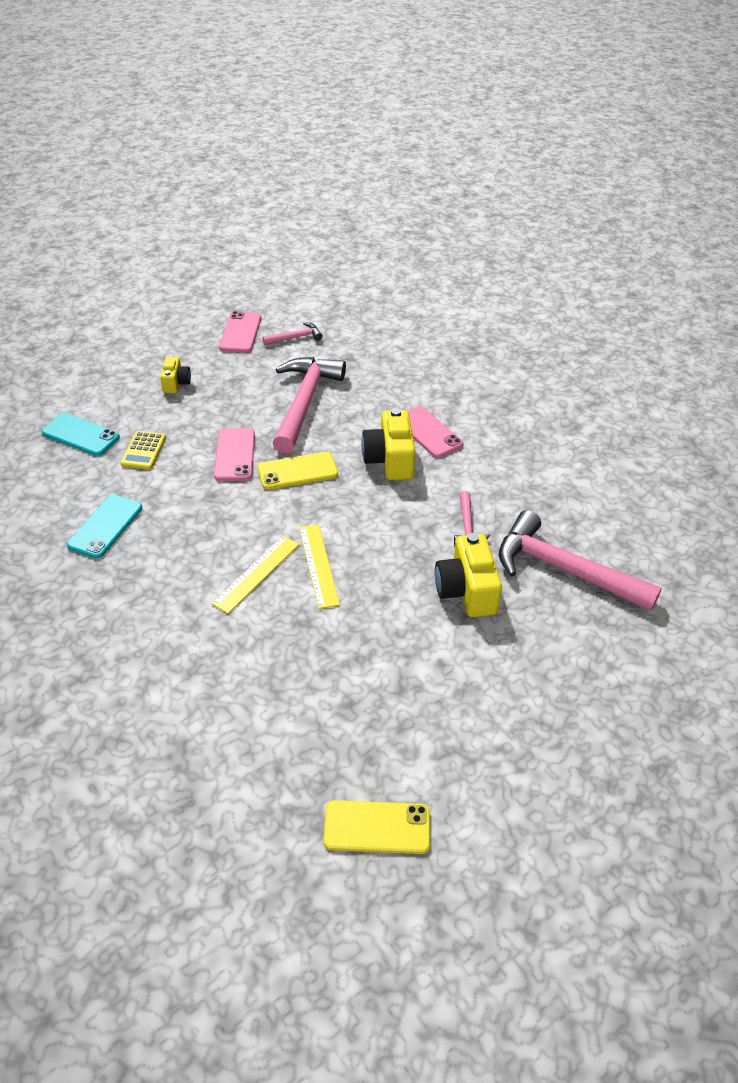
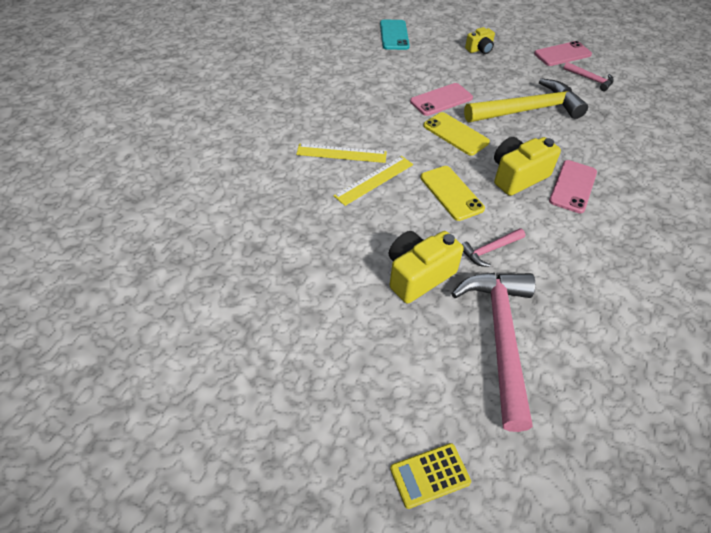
camera: 60 degrees right, 5 degrees up
(105, 526) = (328, 75): turquoise phone -> none
(143, 451) = (405, 62): yellow calculator -> yellow calculator (430, 475)
(304, 403) = (528, 110): pink hammer -> yellow hammer
(377, 827) = (154, 305): yellow phone -> yellow phone (451, 193)

